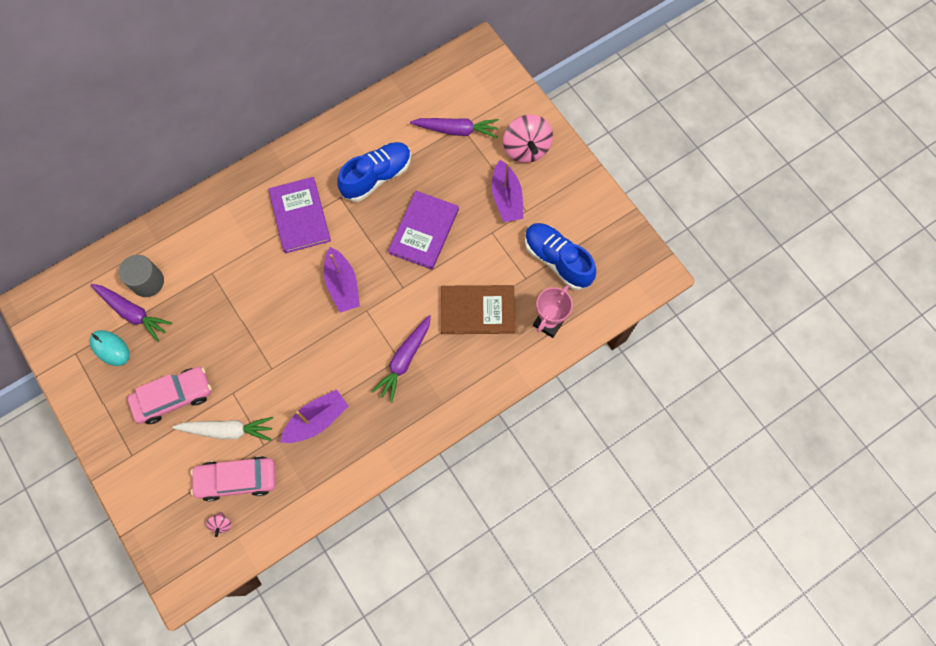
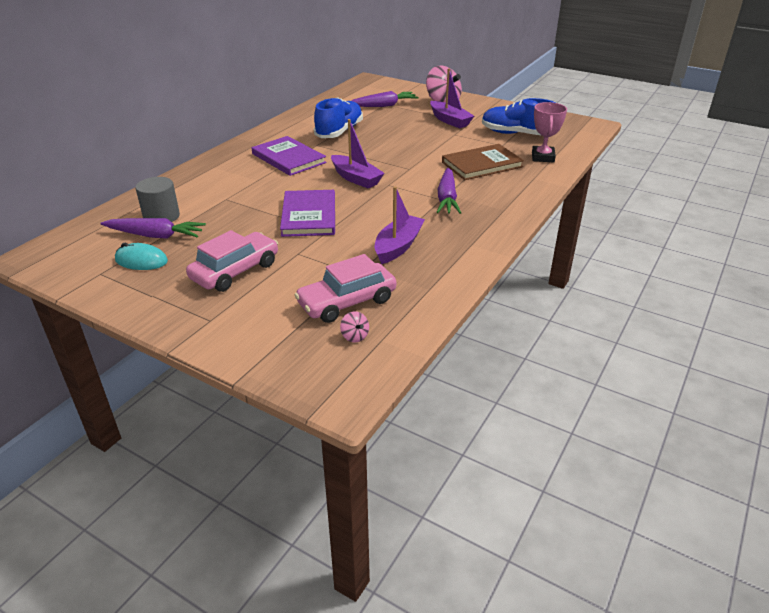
camera: 25 degrees left, 35 degrees down
(228, 430) = (311, 275): white carrot -> none
(424, 231) = (401, 144): purple book -> purple book (309, 216)

